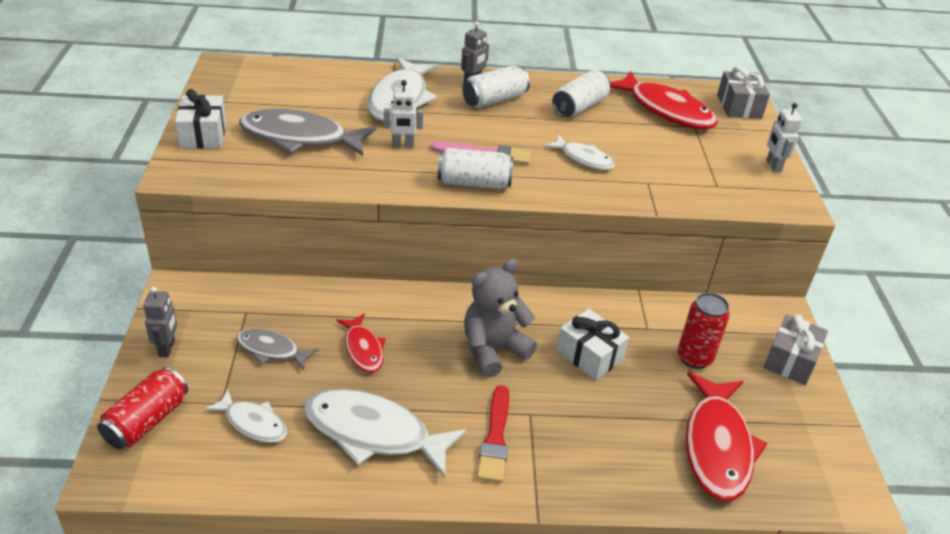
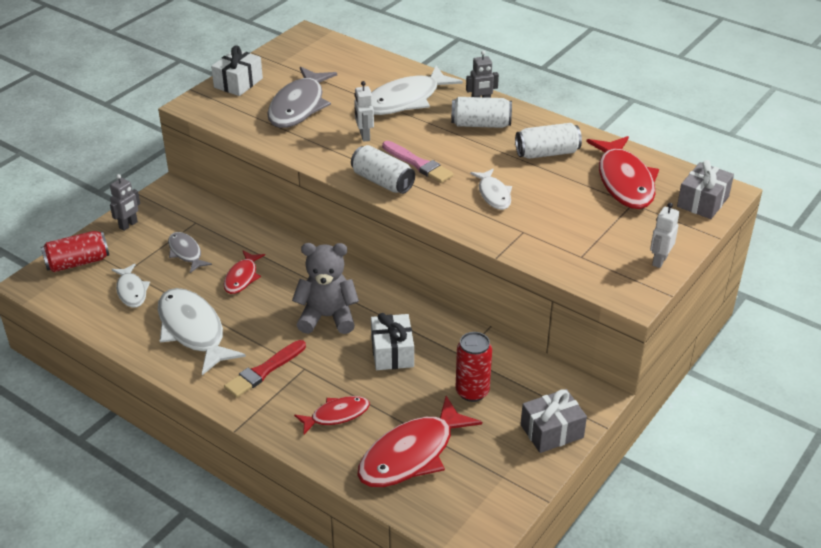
camera: 40 degrees right, 0 degrees up
(300, 138) = (299, 106): grey fish -> grey fish turned 120 degrees counterclockwise
(402, 145) = (364, 136): white robot -> white robot turned 45 degrees clockwise
(613, 445) = (336, 415): none -> red fish

